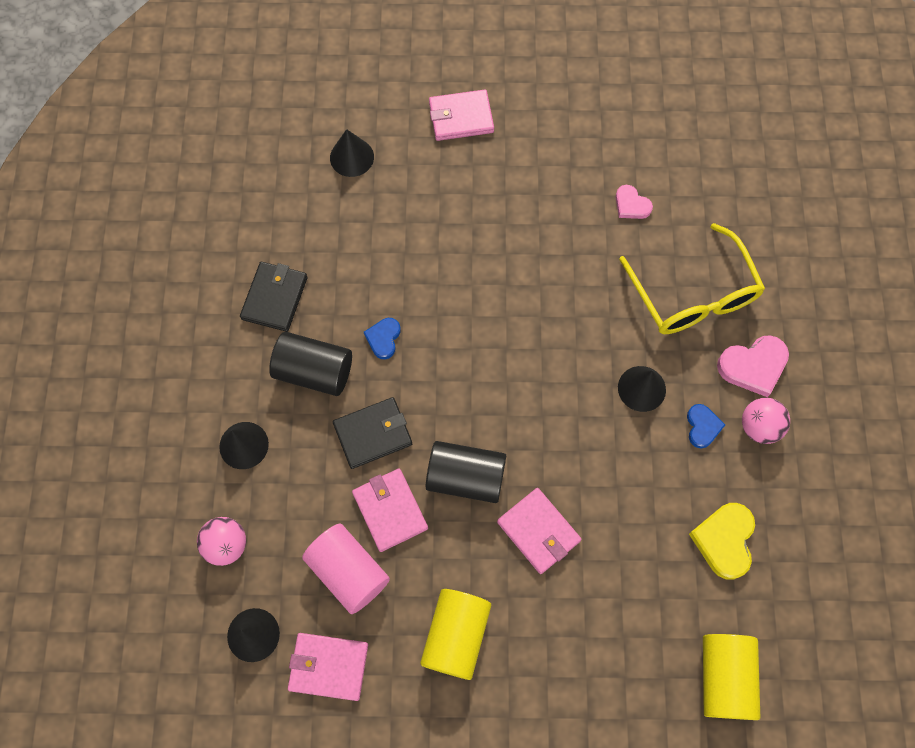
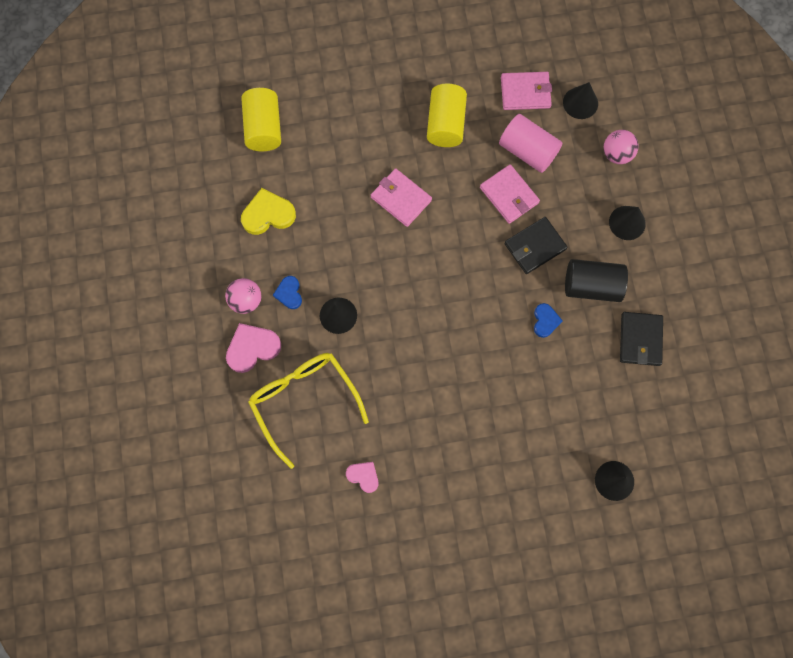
camera: 170 degrees right, 5 degrees up
(461, 117) = (528, 539): pink wallet -> none
(465, 477) = (460, 227): black cylinder -> none
(724, 540) = (268, 214): yellow heart -> yellow heart turned 105 degrees counterclockwise

